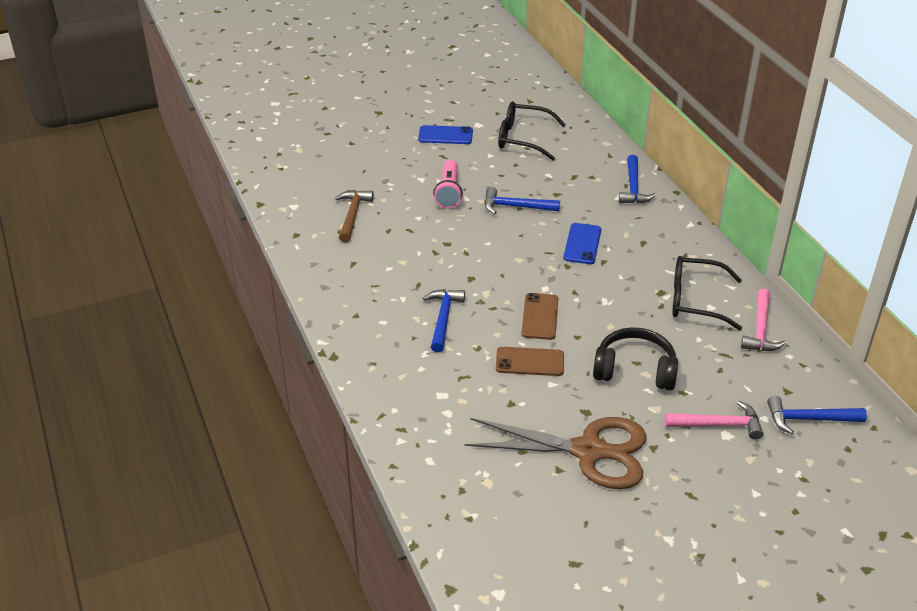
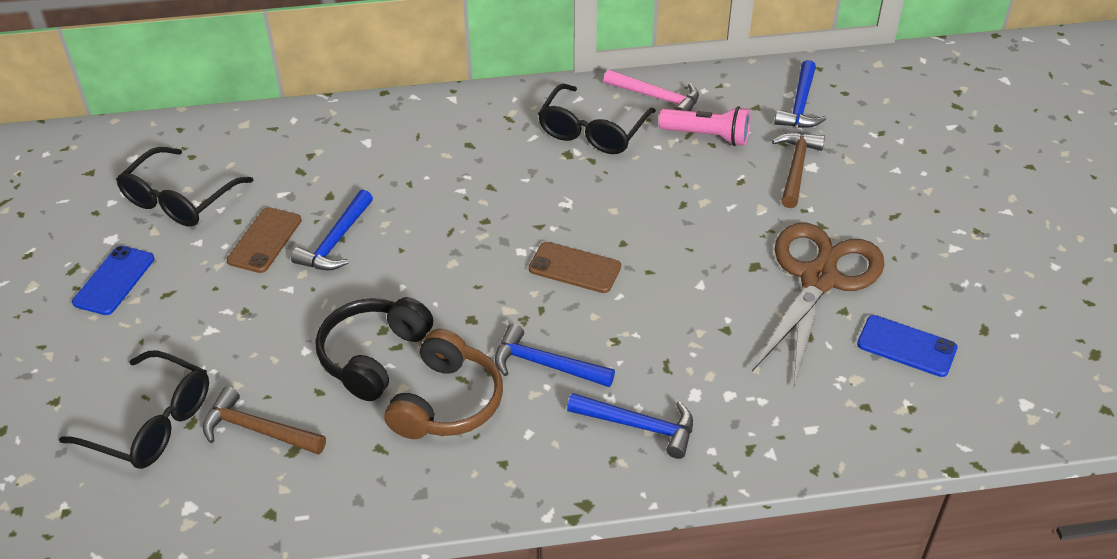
camera: 75 degrees left, 5 degrees up
(346, 178) = (152, 423): none -> black glasses
(396, 282) = (447, 402): none -> brown headphones
(449, 193) = (264, 305): pink flashlight -> pink flashlight (707, 136)
(529, 362) = (656, 296): brown phone -> brown phone (265, 240)
(582, 244) = (447, 197): blue phone -> blue phone (906, 346)
(633, 187) = (354, 124): blue hammer -> blue hammer (639, 426)
(635, 370) = (695, 209): black headphones -> black headphones (373, 356)
(718, 425) = (796, 168): pink hammer -> brown hammer

